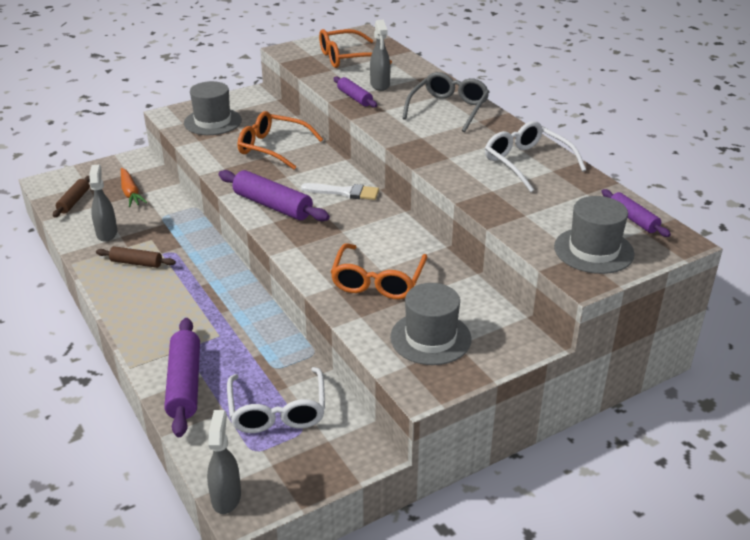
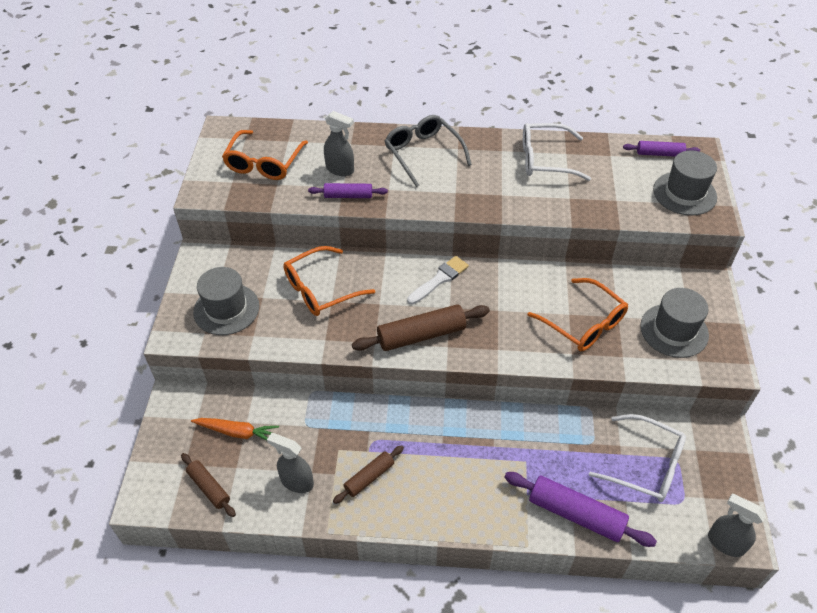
camera: 55 degrees left, 15 degrees up
(272, 206) = (421, 335): purple rolling pin -> brown rolling pin

